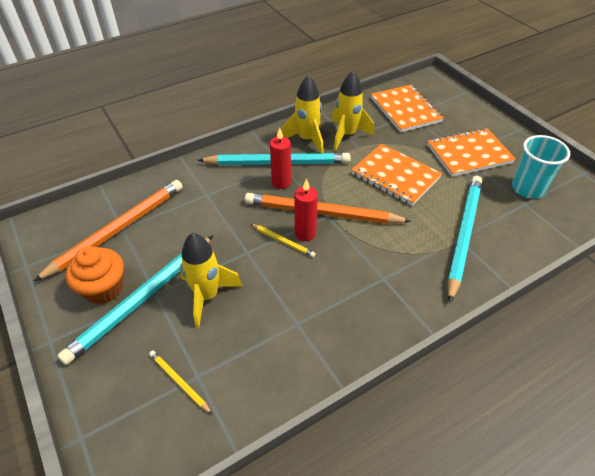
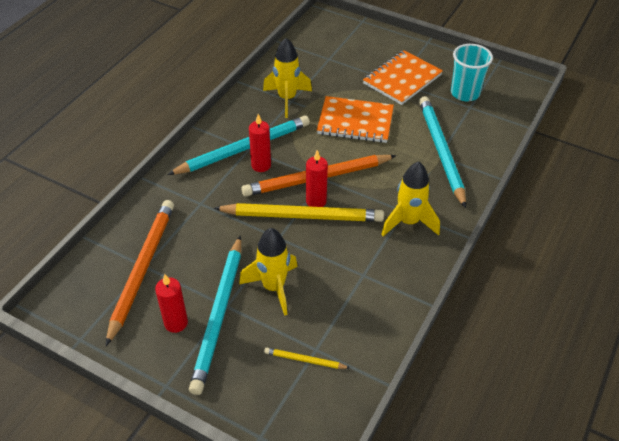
camera: 30 degrees left, 0 degrees up
(104, 289) = (176, 323): orange cupcake -> red candle
(283, 241) = (302, 215): yellow pencil -> yellow pencil, size x2.26
(307, 140) = (254, 116): yellow rocket -> yellow rocket (408, 222)
(405, 110) = (322, 56): orange notebook -> none

